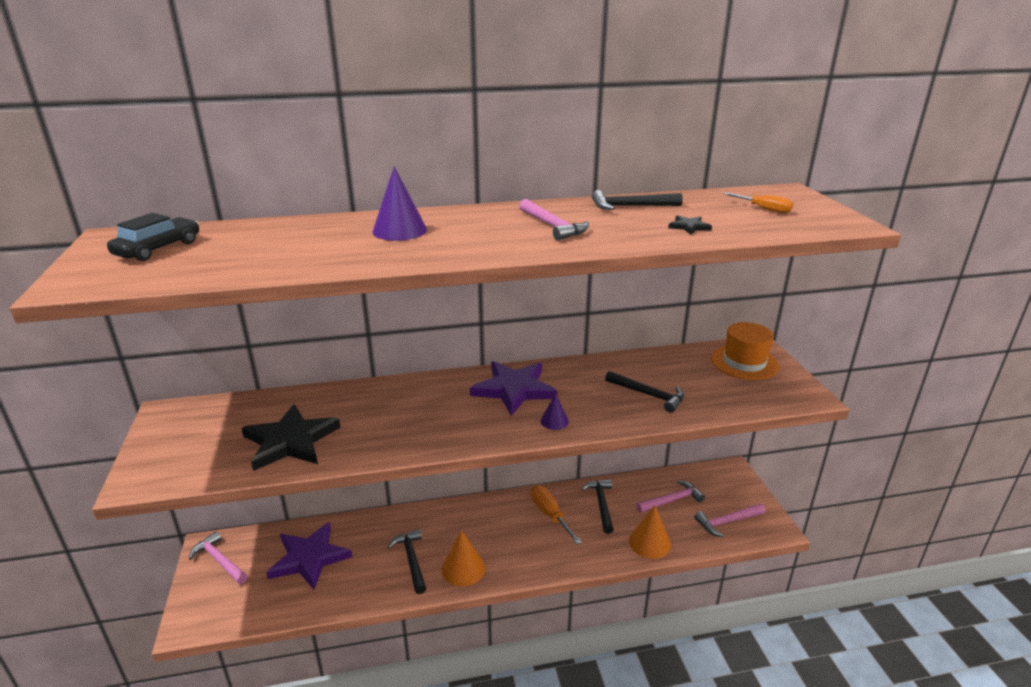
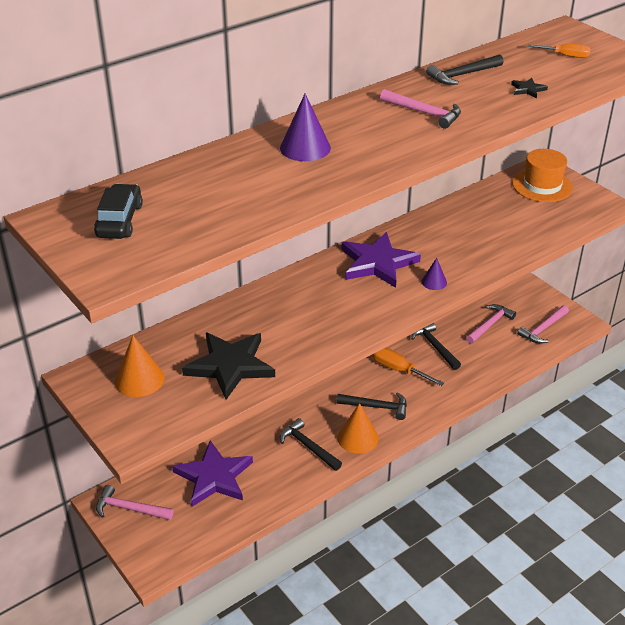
camera: 25 degrees left, 10 degrees up
(649, 395) = (490, 237): black hammer -> black hammer (377, 407)
(649, 542) = (493, 366): orange cone -> orange cone (139, 379)

